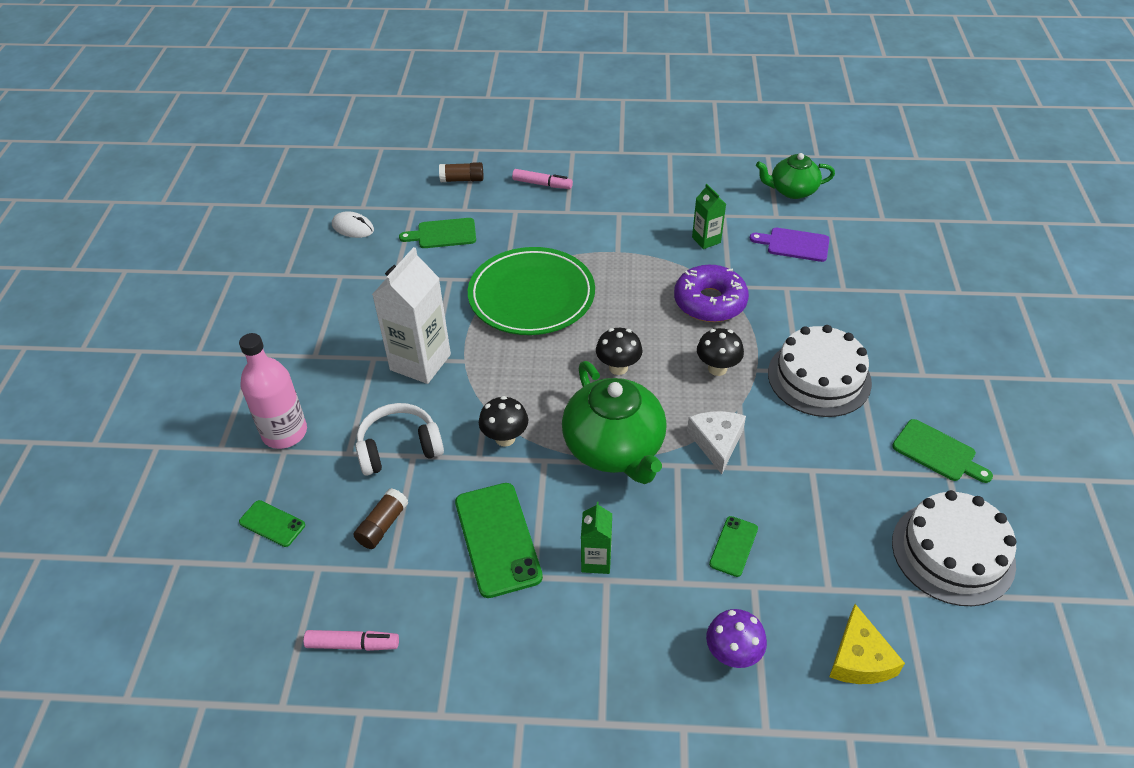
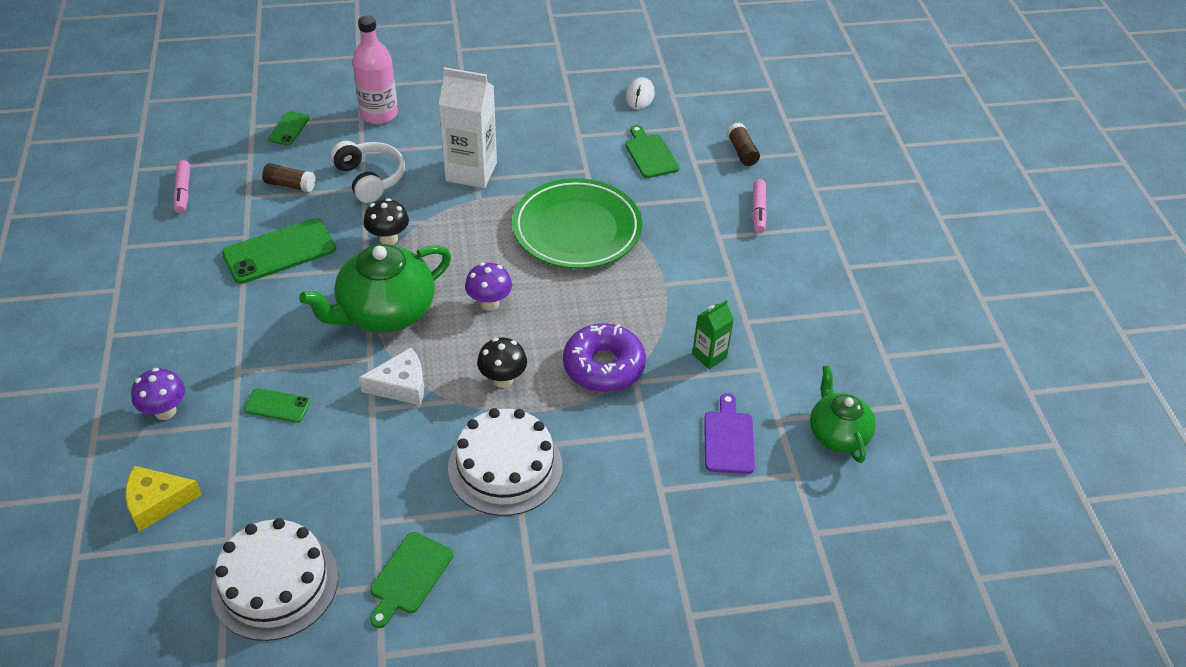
camera: 75 degrees right, 0 degrees up
(596, 561) = (259, 314): green carton -> none
(618, 368) = (489, 303): black mushroom -> purple mushroom

